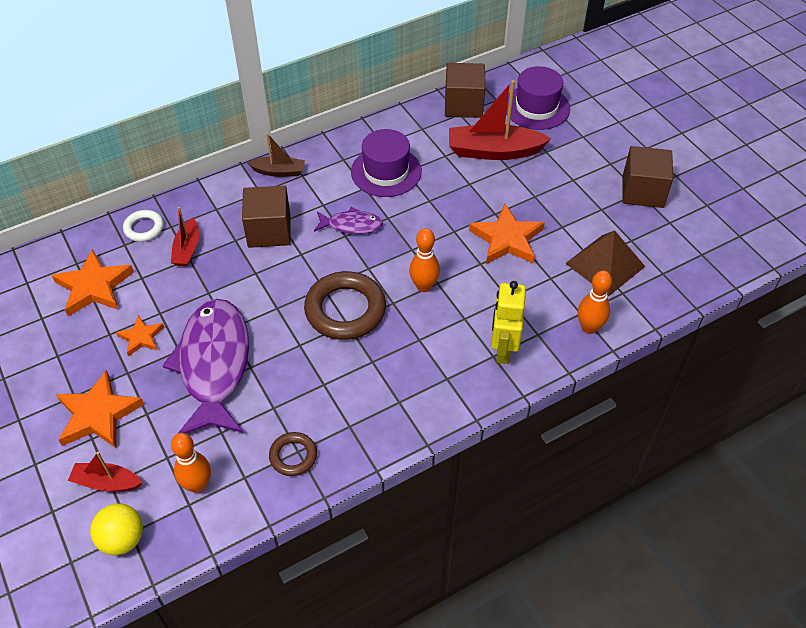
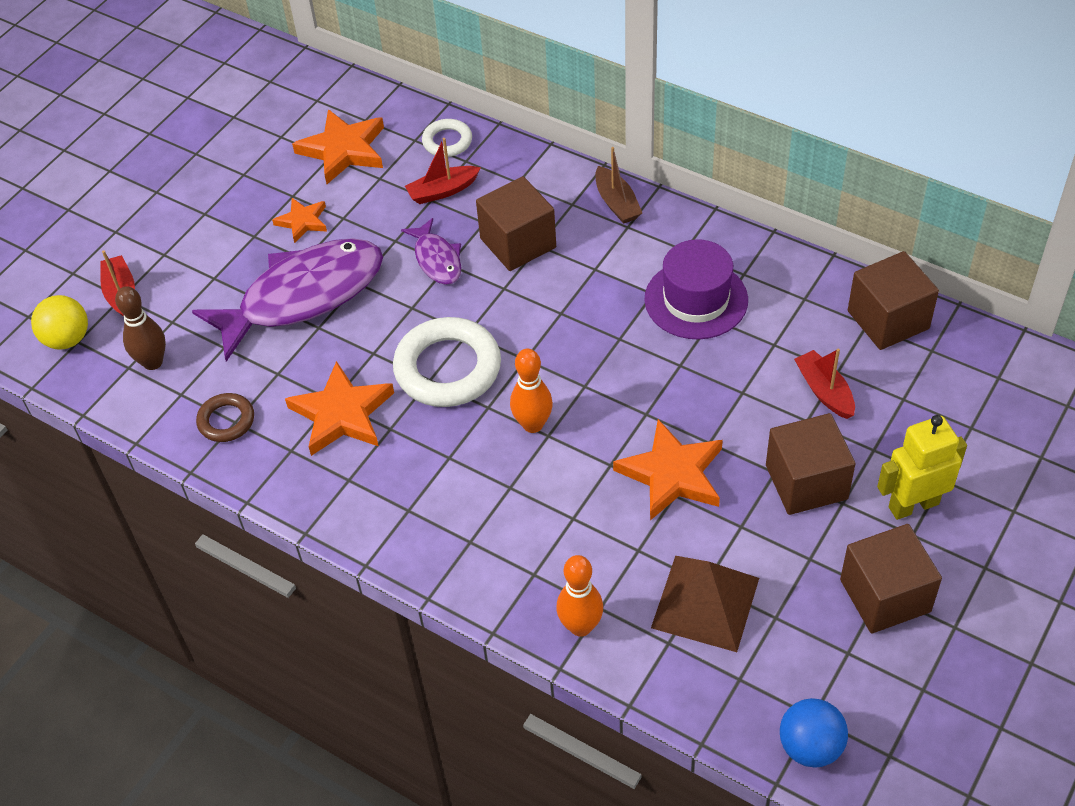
camera: 65 degrees right, 0 degrees up
(98, 414) = (192, 243): orange star -> orange star (342, 414)
(198, 485) = (153, 362): orange bowling pin -> brown bowling pin
(345, 310) = (448, 368): brown ring -> white ring
(351, 225) = (581, 311): purple fish -> purple fish (437, 259)
(493, 151) = (824, 391): red boat -> red boat, size x0.56
(503, 349) = (486, 547): yellow robot -> yellow robot (913, 505)
(536, 107) = (956, 401): purple hat -> none
(550, 187) = (806, 482): none -> brown cube
(720, 263) = (810, 746): none -> blue ball

